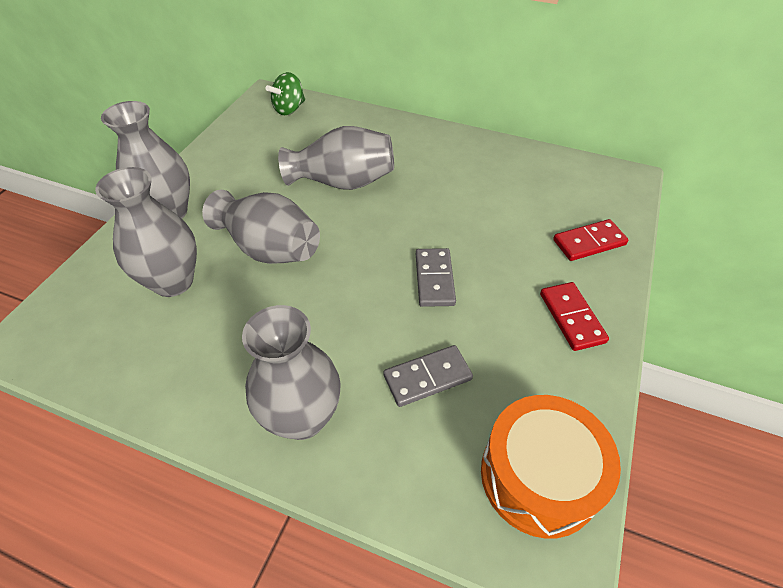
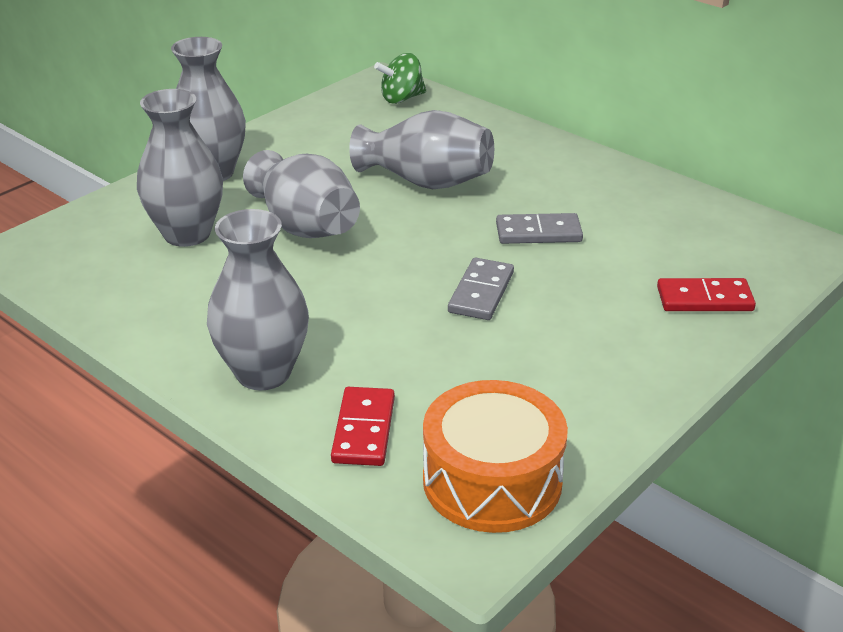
camera: 20 degrees right, 15 degrees down
(427, 377) = (418, 373): grey domino -> grey domino (538, 232)
(571, 318) = (628, 362): red domino -> red domino (363, 430)

